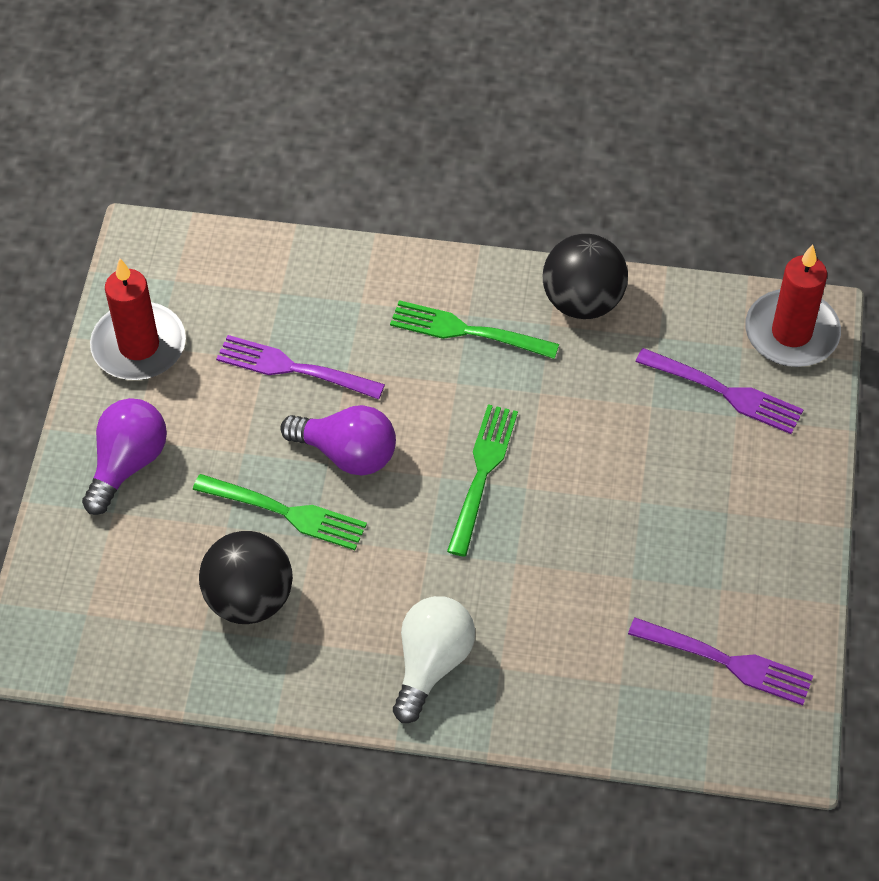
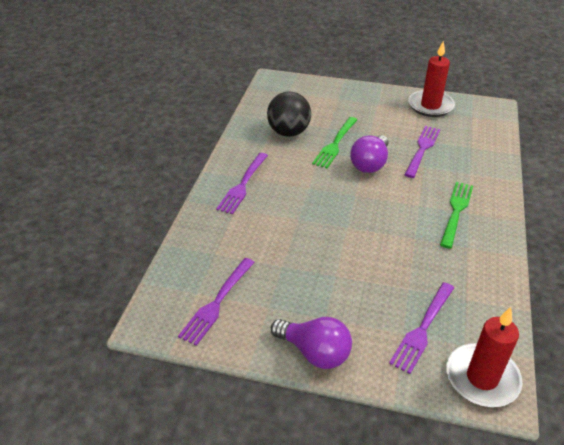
camera: 95 degrees right, 15 degrees down
(128, 463) = (364, 102): purple light bulb -> purple light bulb (315, 352)
(431, 663) = (243, 185): white light bulb -> purple fork
(482, 474) = (357, 210): green fork -> none
(582, 301) = (488, 263): black ball -> none

